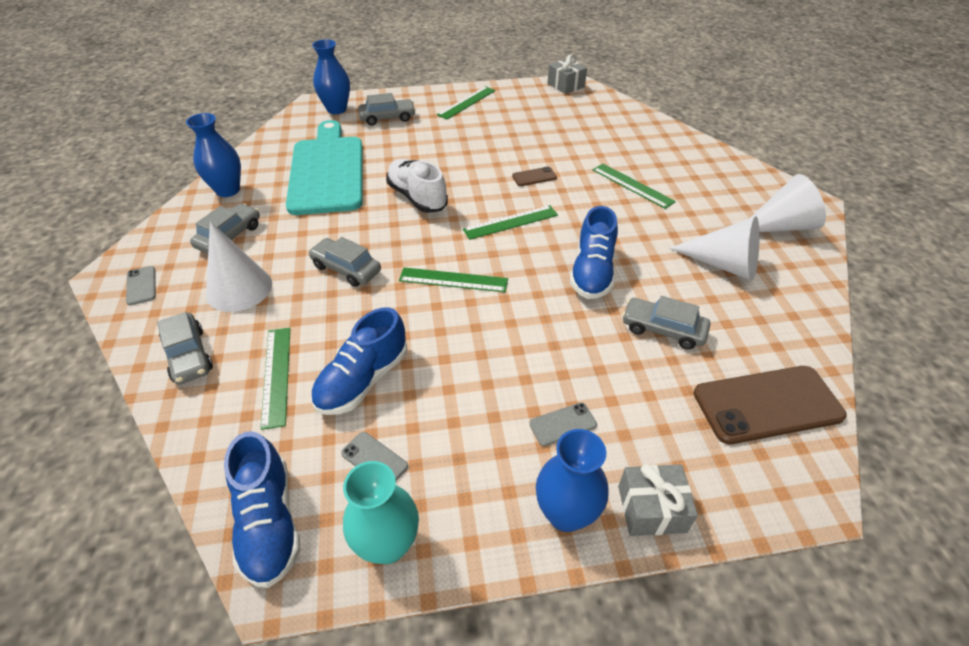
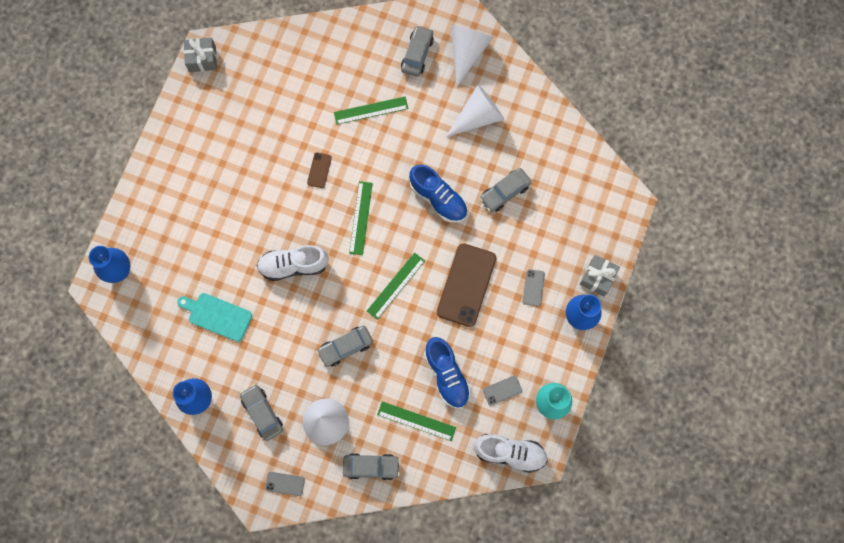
camera: 60 degrees left, 30 degrees up
(269, 522) = (509, 453): blue shoe -> white shoe
(327, 171) = (217, 316): turquoise cutting board -> turquoise cutting board, size x0.54
(387, 118) = (163, 235): grey car -> grey car (417, 54)
(466, 102) = (178, 158): green ruler -> none
(767, 404) = (578, 180): brown phone -> brown phone (466, 285)

